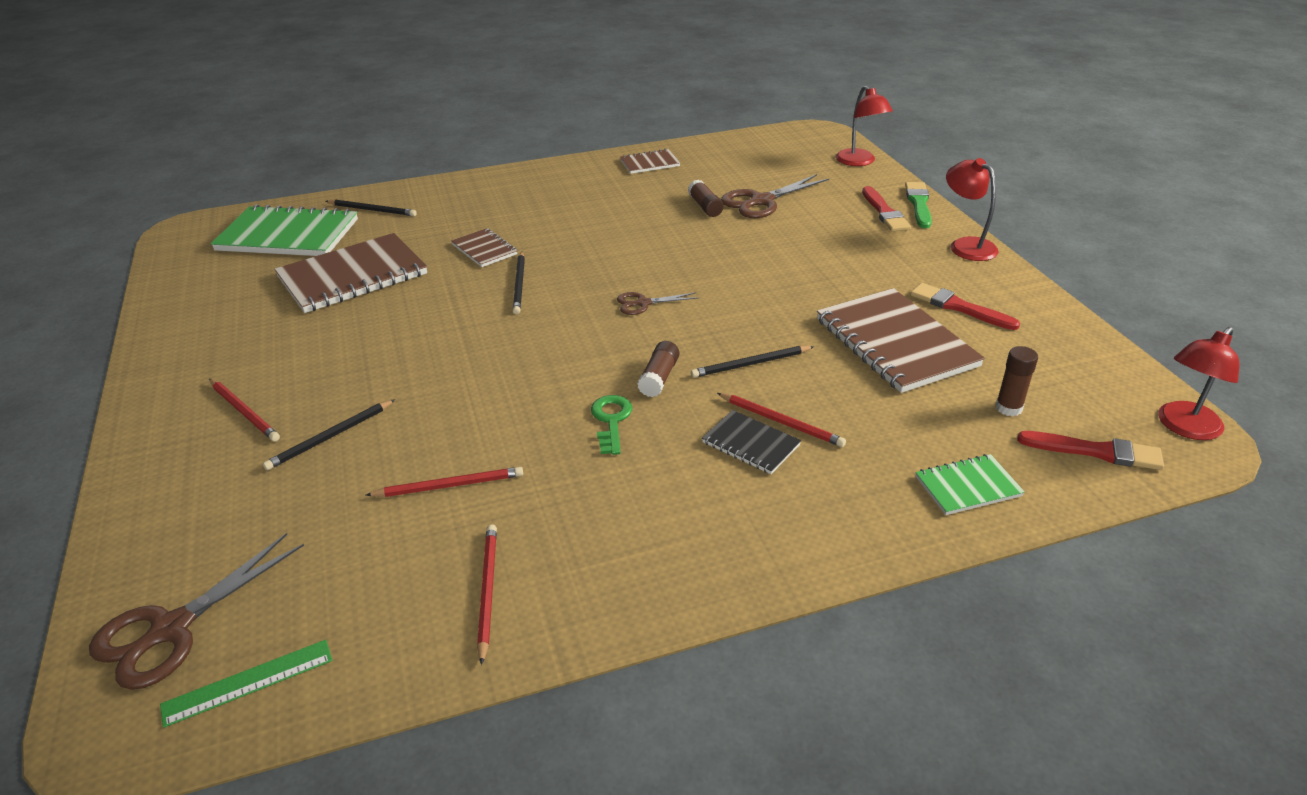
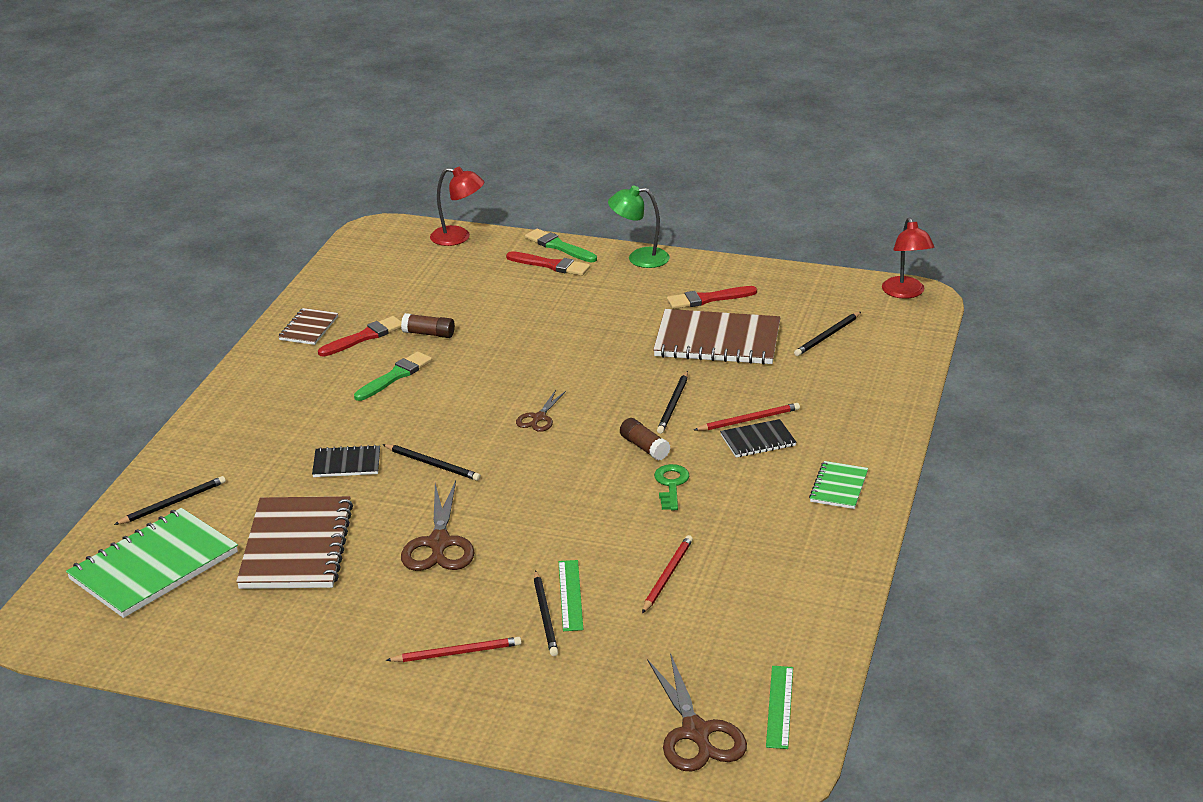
camera: 55 degrees left, 5 degrees down
(374, 438) = (570, 595): none -> green ruler
(484, 249) = (347, 463): brown notebook -> black notebook
(487, 591) = (790, 590): red pencil -> none
(611, 421) = (671, 485): green key -> green key turned 60 degrees clockwise
(627, 218) = (395, 376): none -> green brush
(762, 201) = (457, 306): brown scissors -> brown scissors (439, 543)
(966, 245) = (639, 258): red lamp -> green lamp
(968, 486) = (877, 385): green notebook -> green notebook (839, 487)
(1008, 408) = (827, 336): brown glue stick -> black pencil
(1096, 451) = (894, 330): red brush -> red brush (364, 337)

